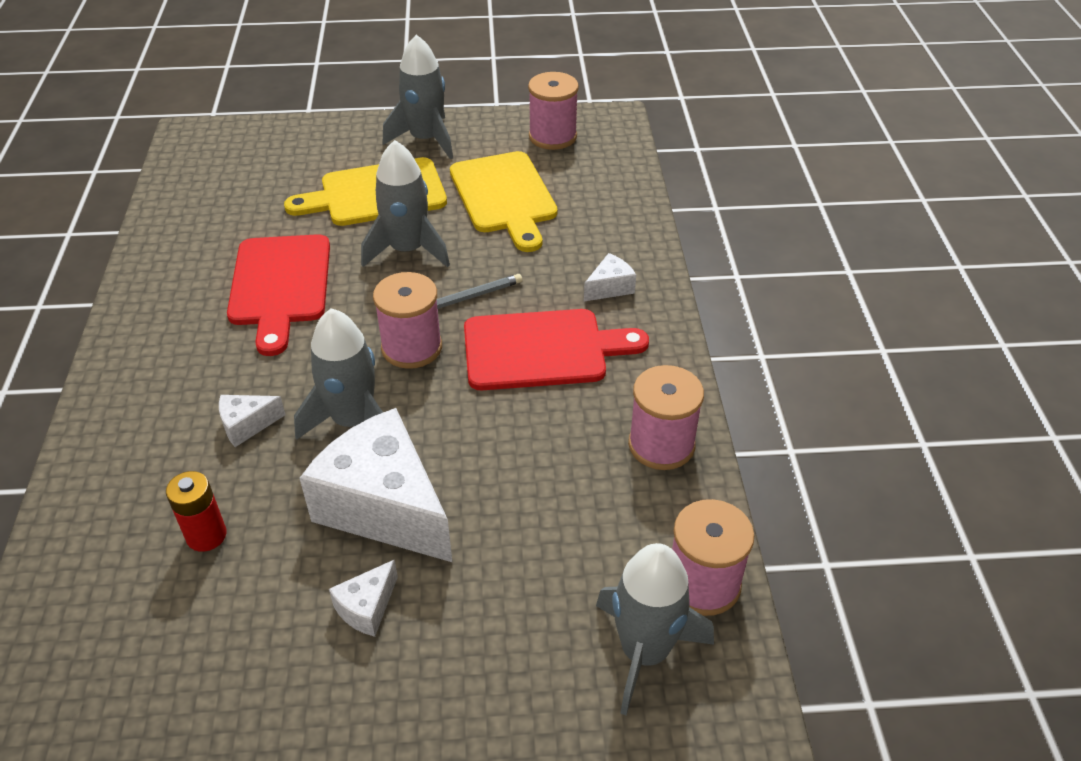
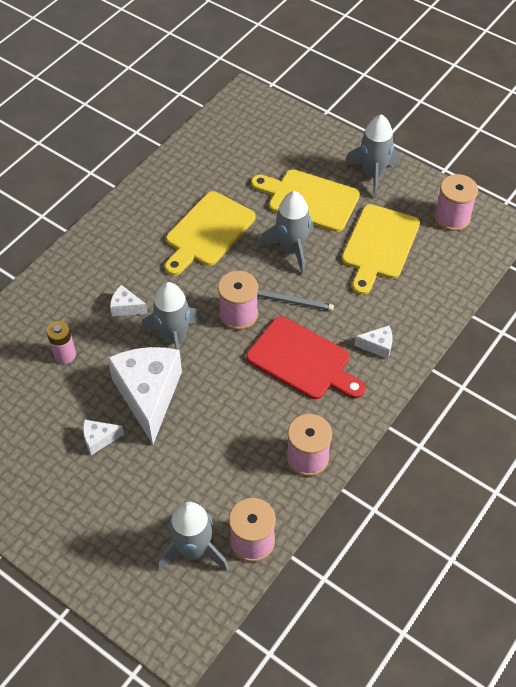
camera: 40 degrees right, 10 degrees up
(206, 535) = (65, 355): red battery -> pink battery
(280, 285) = (208, 232): red cutting board -> yellow cutting board

